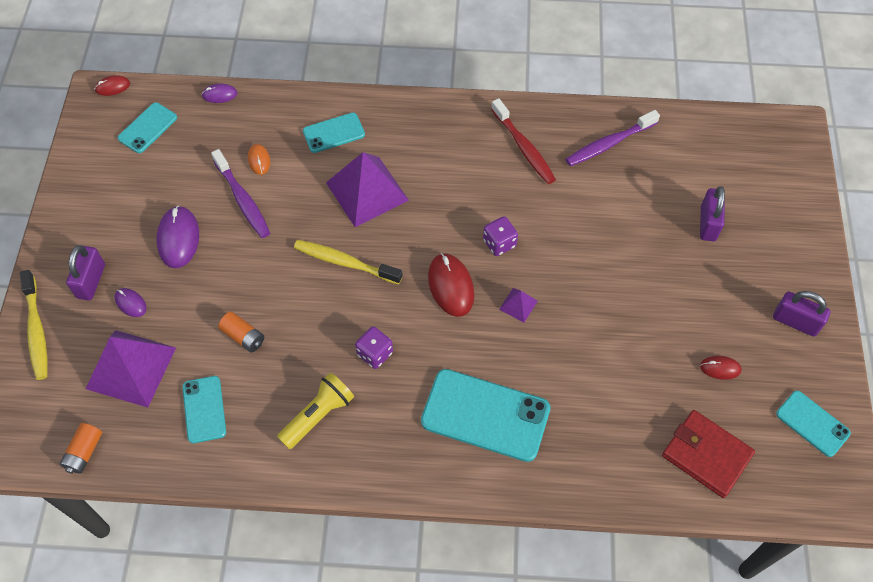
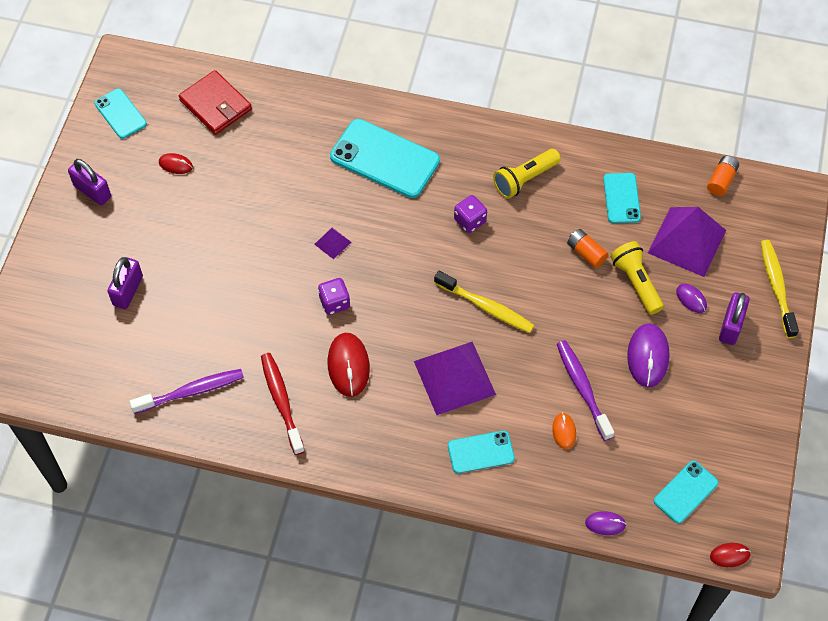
camera: 170 degrees left, 0 degrees up
(189, 312) = (636, 282): none -> yellow flashlight
(451, 286) = (390, 269): red mouse -> red mouse (348, 366)

